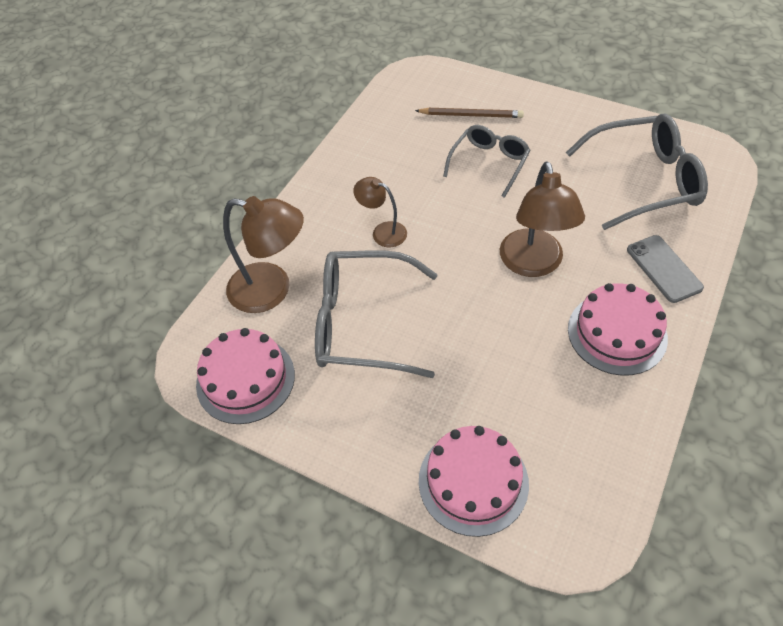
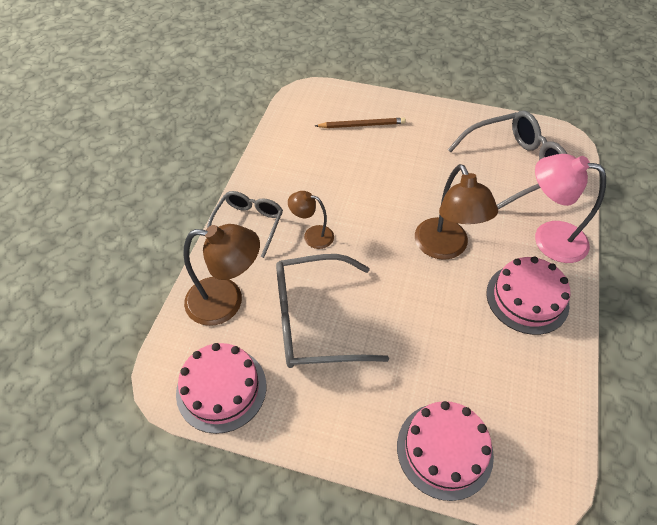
camera: 15 degrees left, 0 degrees up
(489, 163) = (387, 165): grey glasses -> grey glasses (248, 224)
(664, 268) = (549, 238): grey phone -> pink lamp

